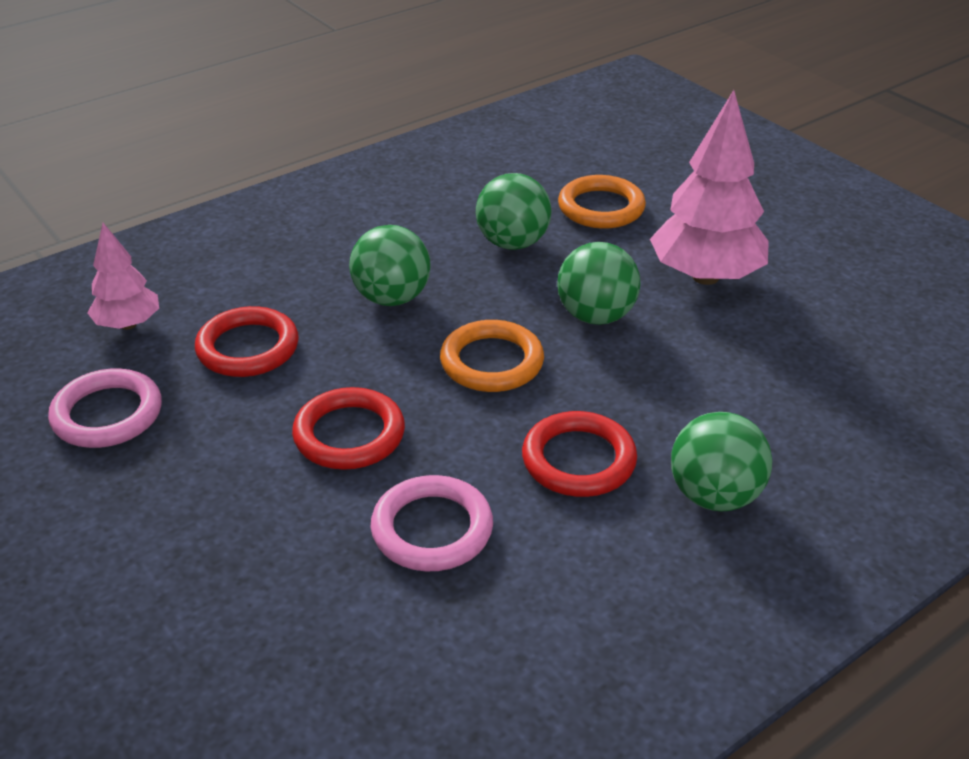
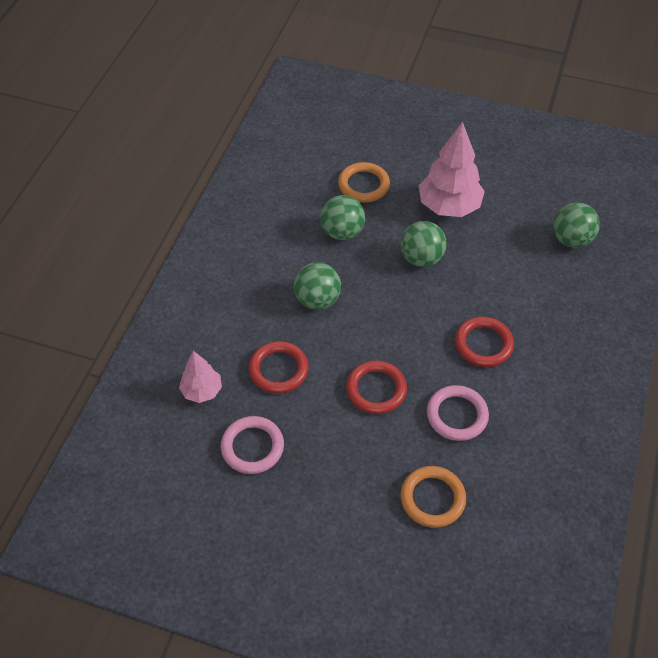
camera: 35 degrees left, 15 degrees up
(492, 362) = (400, 312): orange ring -> orange ring (432, 498)
(714, 496) = (549, 330): green ball -> green ball (571, 239)

